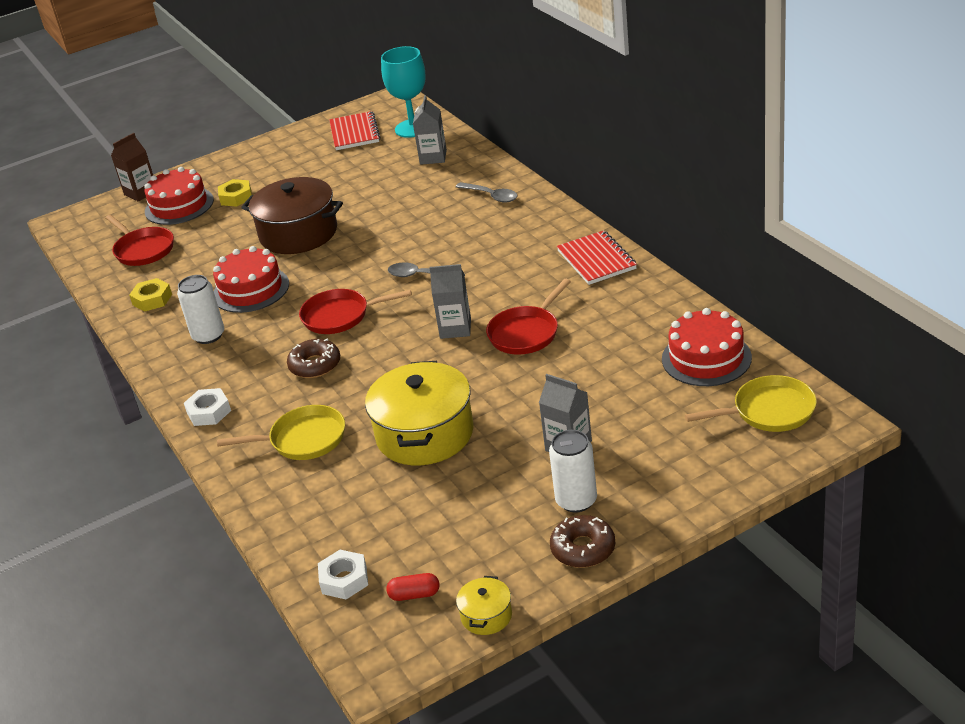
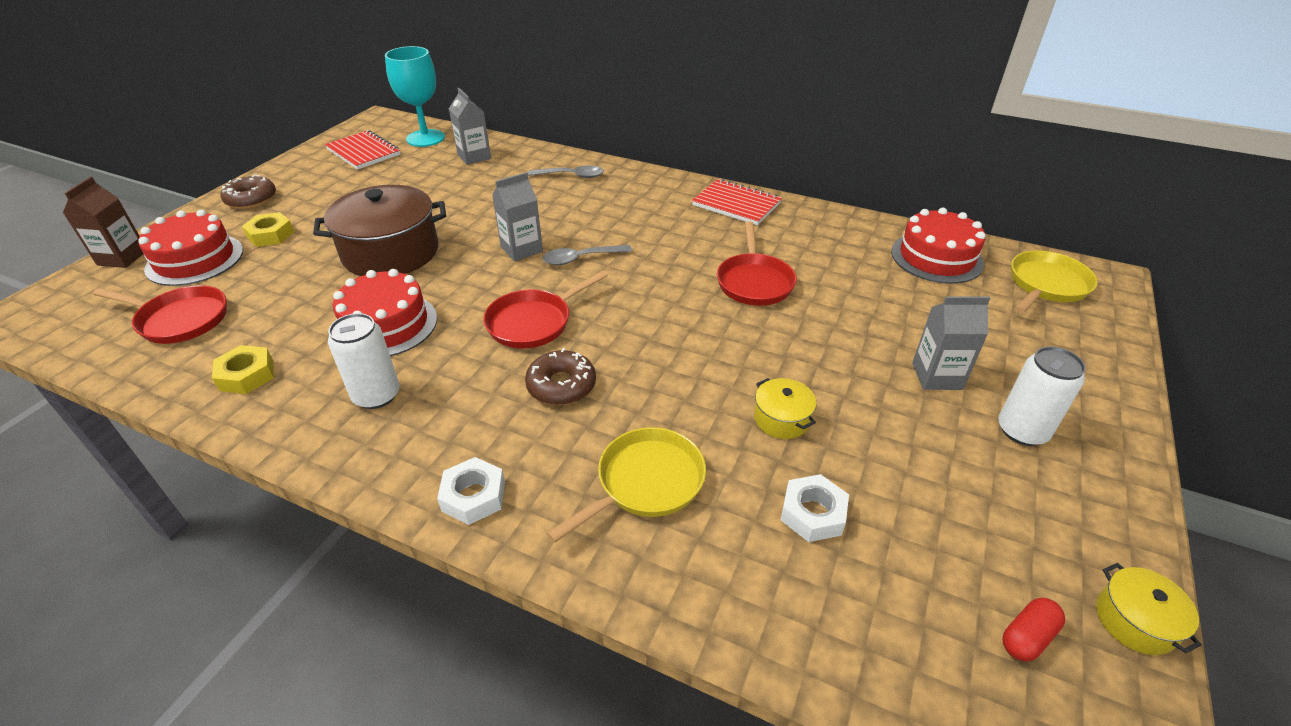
camera: 40 degrees left, 5 degrees up
(344, 580) = (922, 663): white nut -> white nut (812, 513)
(425, 434) = (781, 419): yellow pot -> yellow pot, size x0.45
(455, 328) = (678, 298): grey carton -> grey carton (521, 249)
(583, 549) = (1101, 482): brown donut -> brown donut (251, 199)

